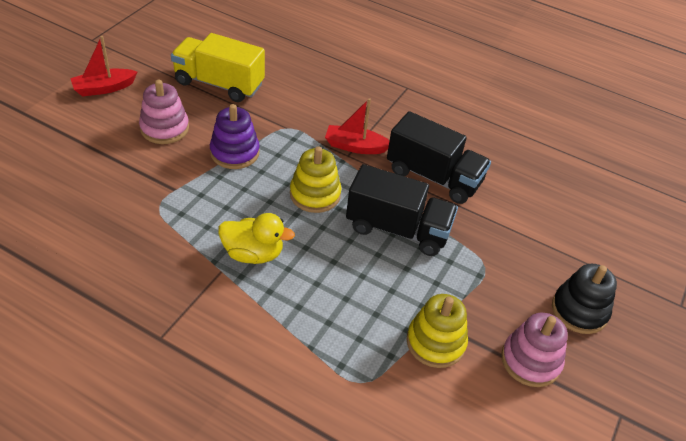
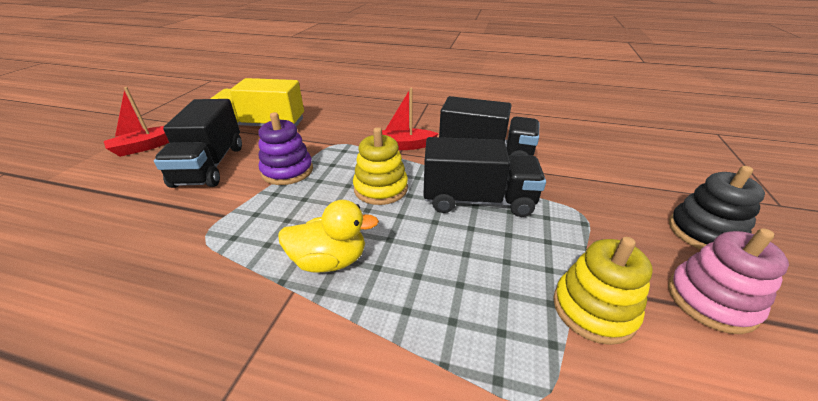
camera: 10 degrees left, 10 degrees down
(164, 128) = (210, 165): pink stacking toy -> black truck

